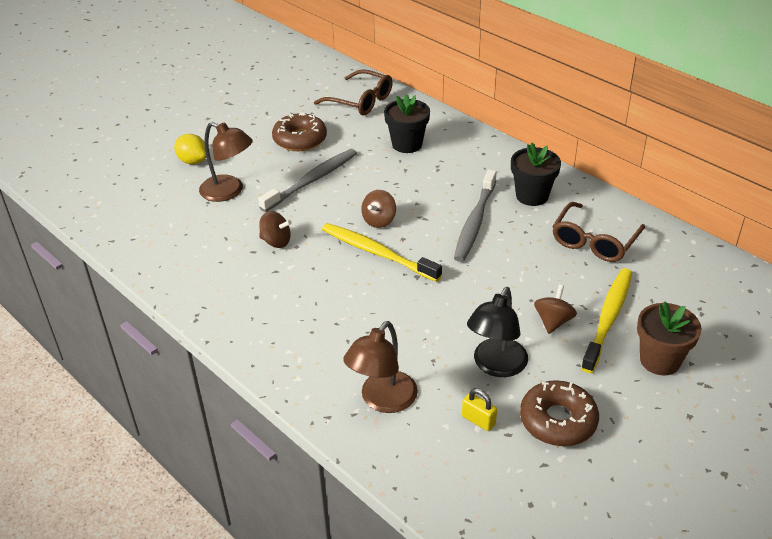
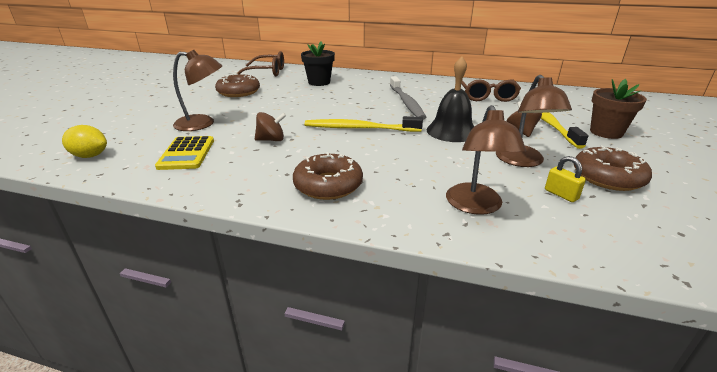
camera: 30 degrees left, 10 degrees down
(190, 236) = (186, 153): none -> yellow calculator
(193, 161) = (155, 115): yellow lemon -> yellow lemon (90, 156)
(280, 325) = (328, 185): none -> brown donut
(312, 180) = (268, 106): grey toothbrush -> none
(379, 220) = (341, 114): brown spinning top -> none
(473, 292) = (451, 131): none -> black bell
(478, 420) = (561, 194): yellow padlock -> yellow padlock turned 45 degrees clockwise
(496, 366) = (523, 161): black lamp -> brown lamp
(532, 196) = (424, 87): black flower pot -> none

